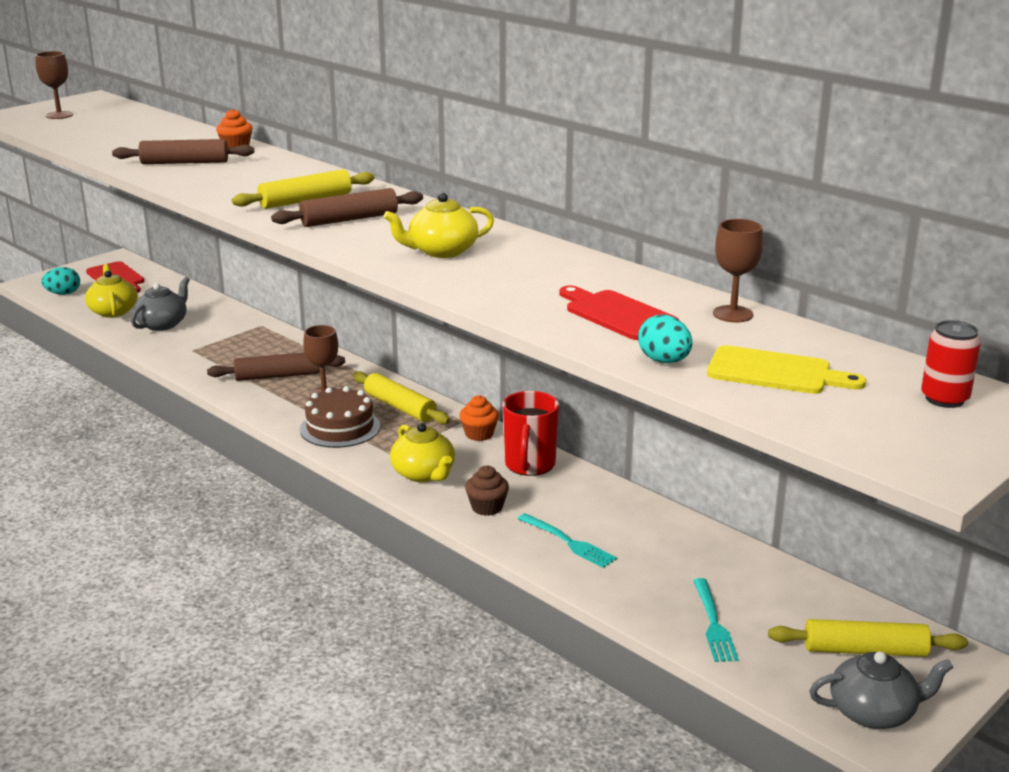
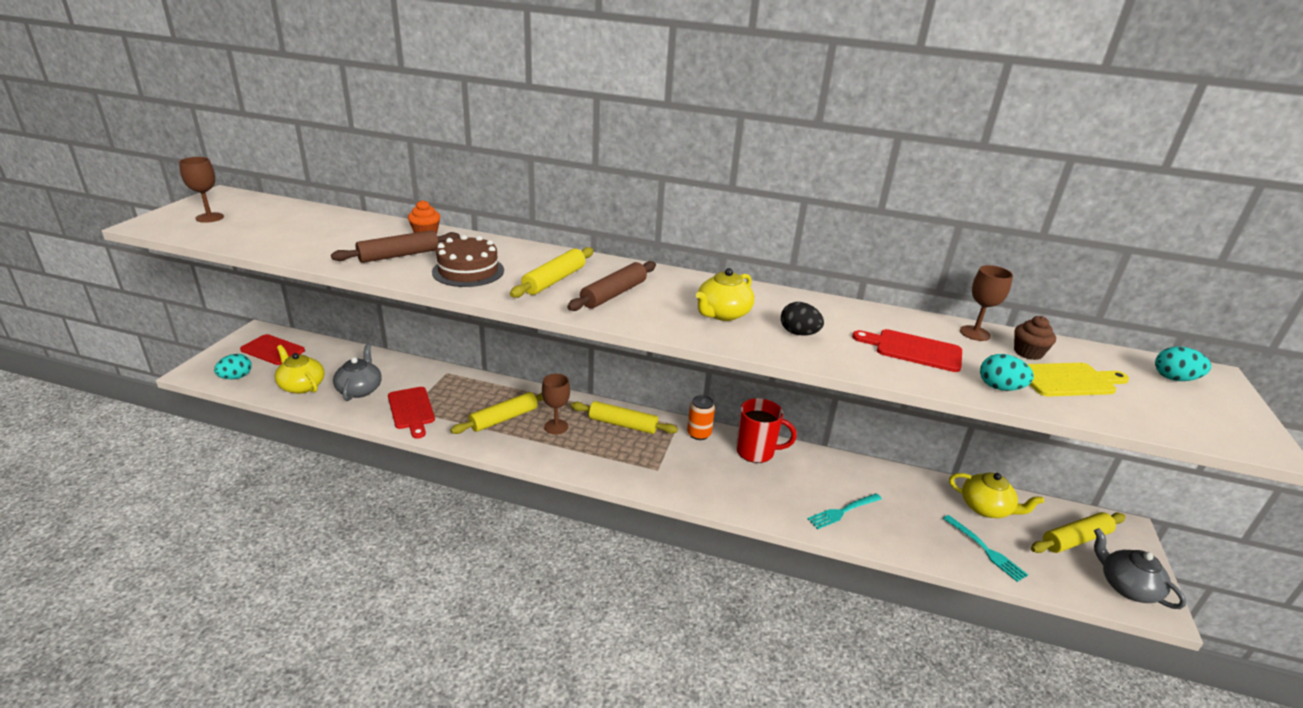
camera: 30 degrees left, 5 degrees up
(194, 350) = (411, 410): none -> red cutting board
(277, 376) = (504, 418): brown rolling pin -> yellow rolling pin
(340, 427) = (597, 455): brown cake -> brown cake (468, 271)
(424, 474) = (696, 481): yellow teapot -> yellow teapot (986, 508)
(479, 434) = (699, 434): orange cupcake -> orange can
(487, 507) = (765, 498): brown cupcake -> brown cupcake (1028, 352)
(501, 279) = (799, 333): none -> black egg
(529, 465) = (756, 452): red mug -> red mug turned 60 degrees counterclockwise
(568, 542) = (843, 511): turquoise fork -> turquoise fork turned 135 degrees clockwise
(873, 712) = (1127, 587): grey teapot -> grey teapot turned 90 degrees counterclockwise
(944, 399) = (1174, 378): red can -> turquoise egg

